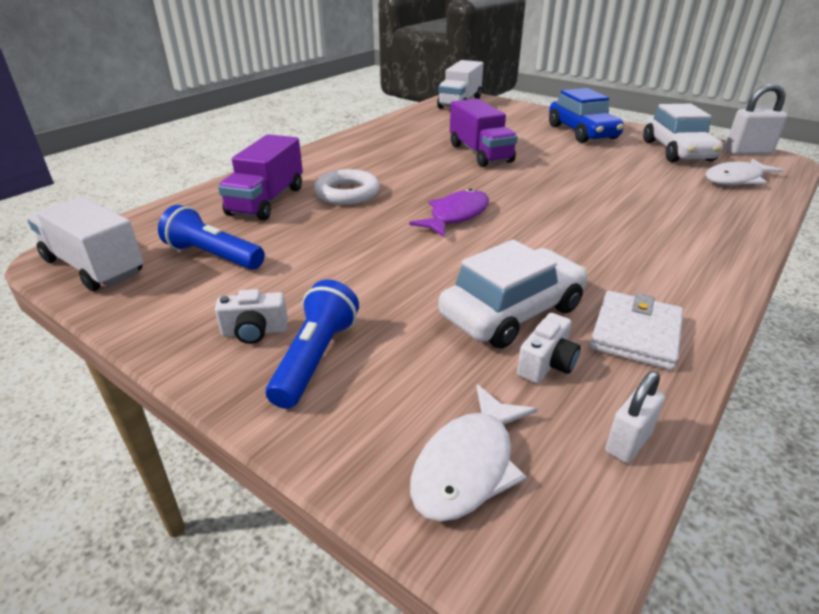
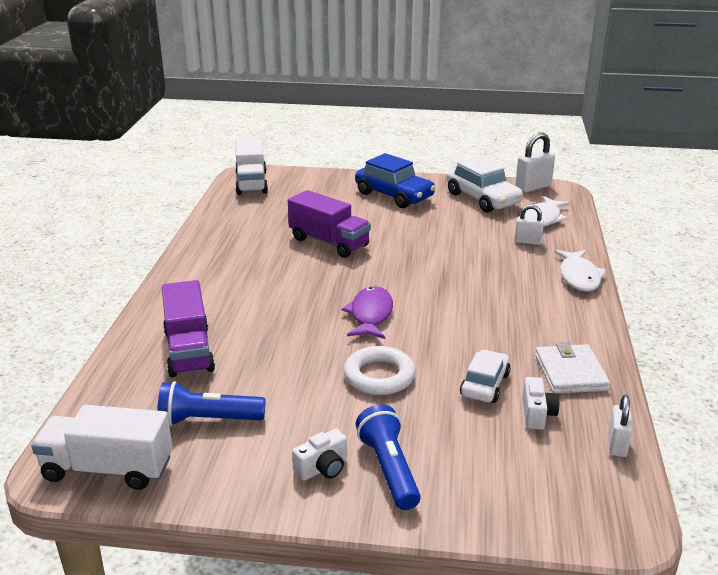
camera: 30 degrees left, 5 degrees down
(347, 193) = (255, 319): white ring -> white ring (379, 376)
(468, 465) = (547, 494): white fish -> white fish (579, 277)
(512, 312) = (484, 385): white car -> white car, size x0.61
(697, 195) = (527, 242): none -> white padlock

